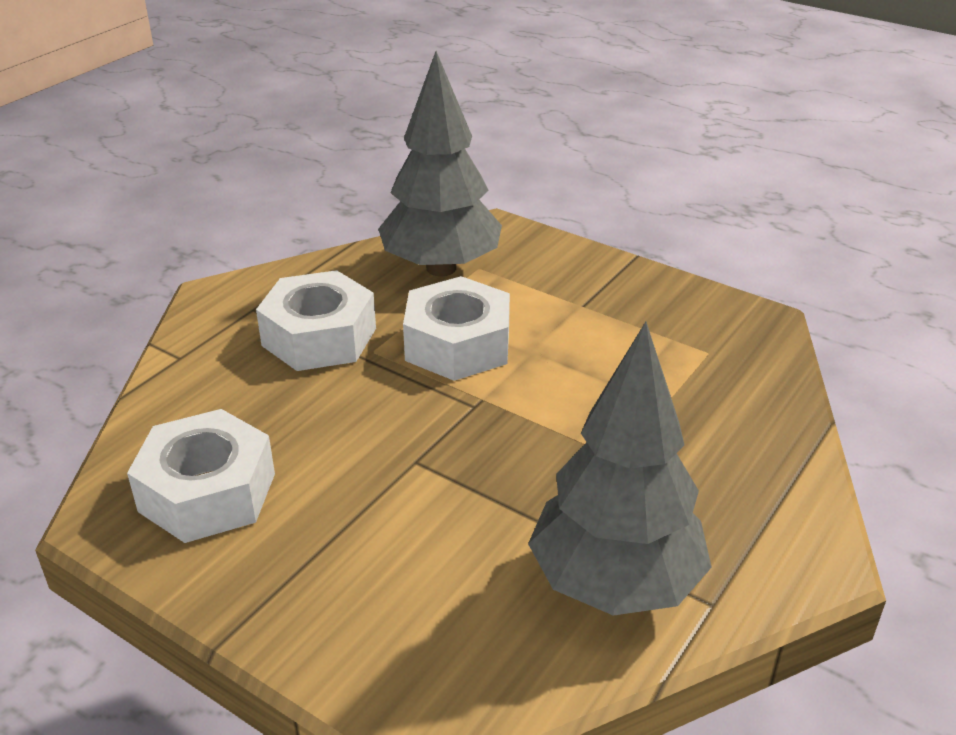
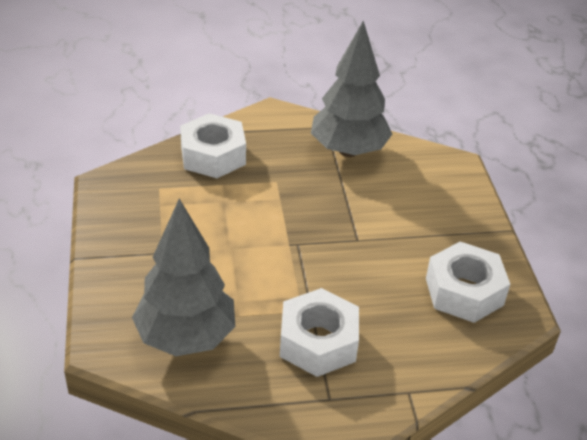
camera: 135 degrees left, 5 degrees up
(457, 344) = (257, 279): white nut -> white nut (213, 155)

